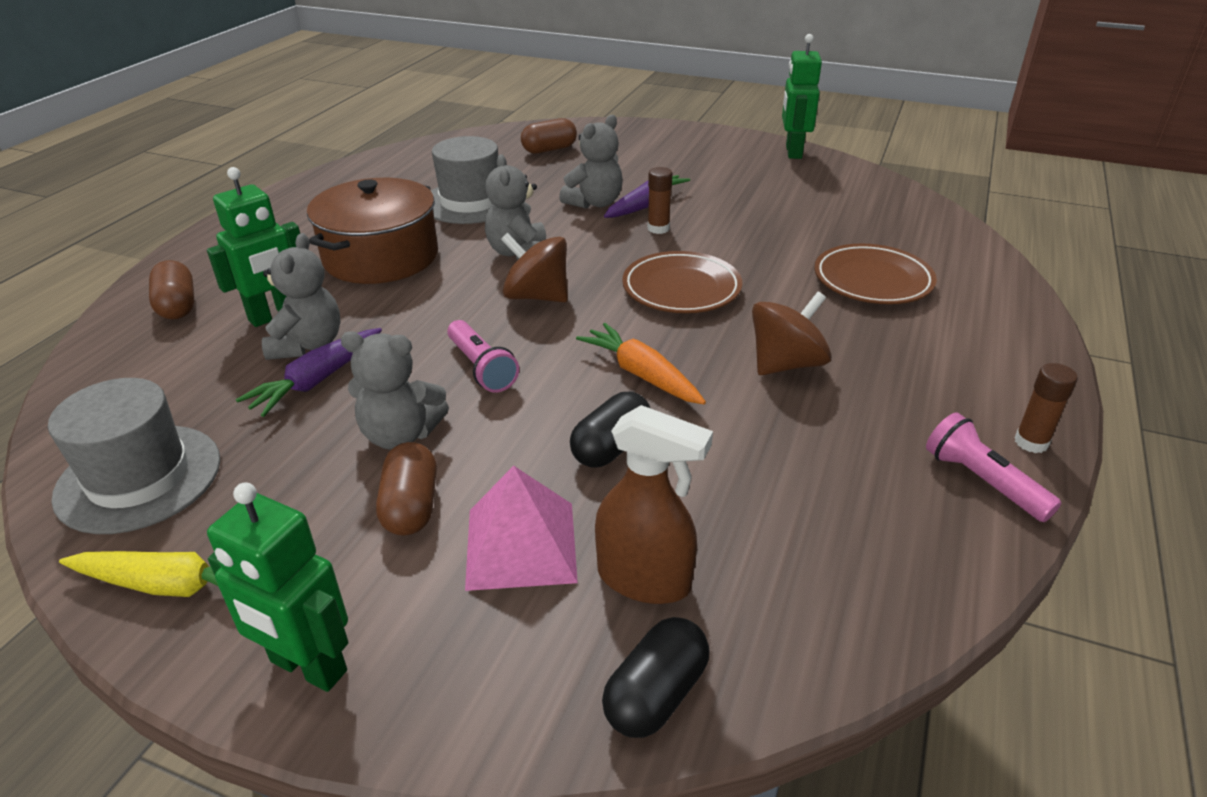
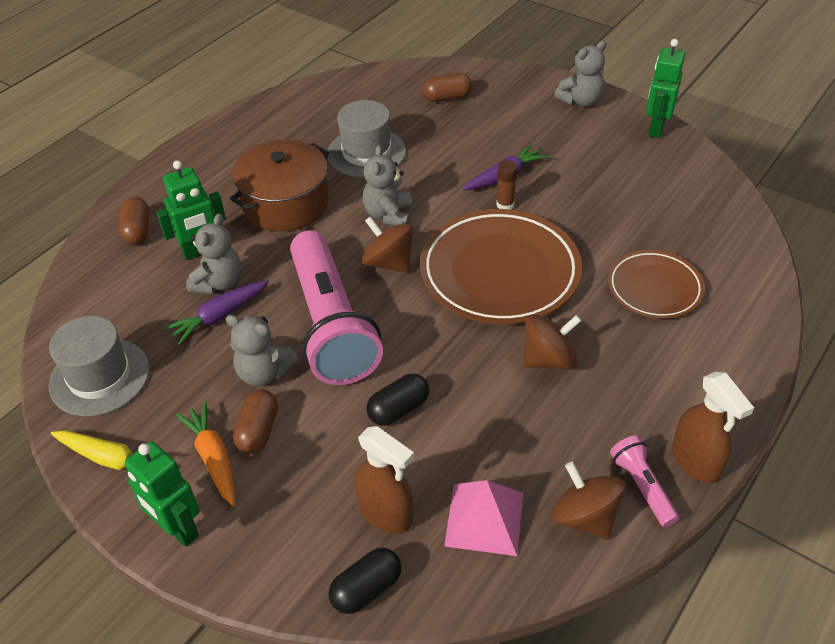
camera: 15 degrees right, 10 degrees up
(481, 368) = (331, 324): pink flashlight -> pink flashlight, size x2.34
(521, 544) = (318, 473): pink pyramid -> pink pyramid (484, 519)
(594, 203) = (464, 168): grey teddy bear -> grey teddy bear (580, 101)
(641, 374) = (440, 350): orange carrot -> orange carrot (213, 458)
(681, 289) = (499, 272): brown plate -> brown plate, size x1.73
(929, 531) = (584, 517): none -> brown spinning top
(1031, 442) = (696, 462): brown glue stick -> brown spray bottle

